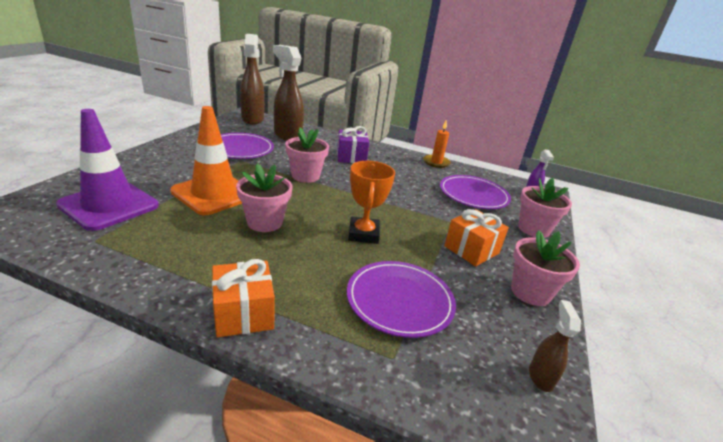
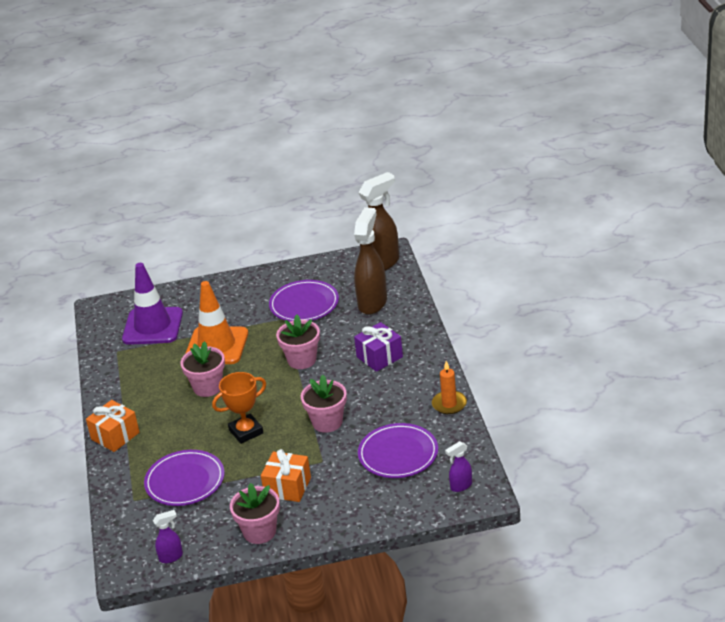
camera: 65 degrees right, 5 degrees up
(533, 229) = (371, 508): pink flower pot -> pink flower pot (327, 422)
(540, 377) = (171, 557): brown spray bottle -> purple spray bottle

